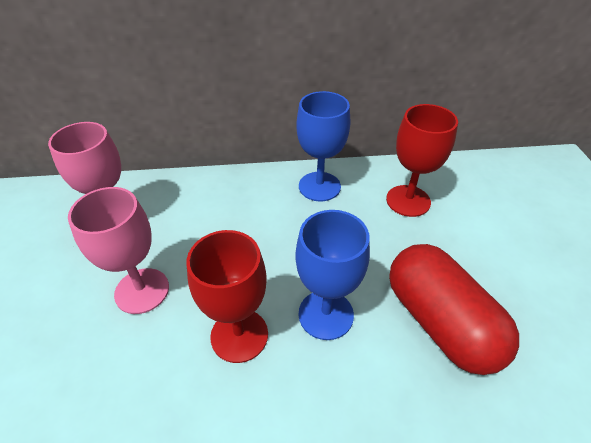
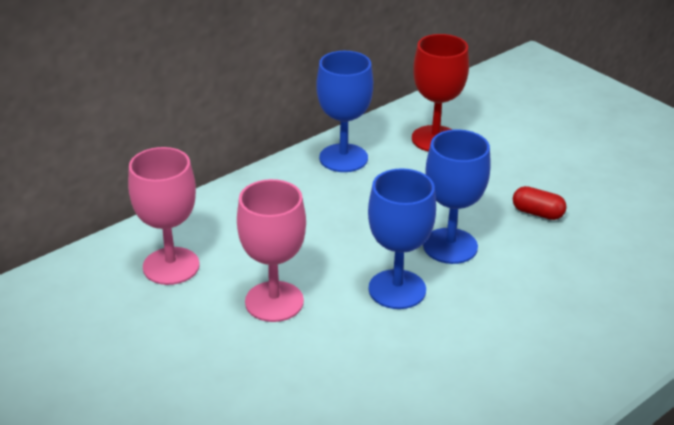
camera: 35 degrees left, 10 degrees down
(239, 335) = (397, 289): red goblet -> blue goblet
(439, 322) = (537, 213): red capsule -> red capsule, size x0.42

